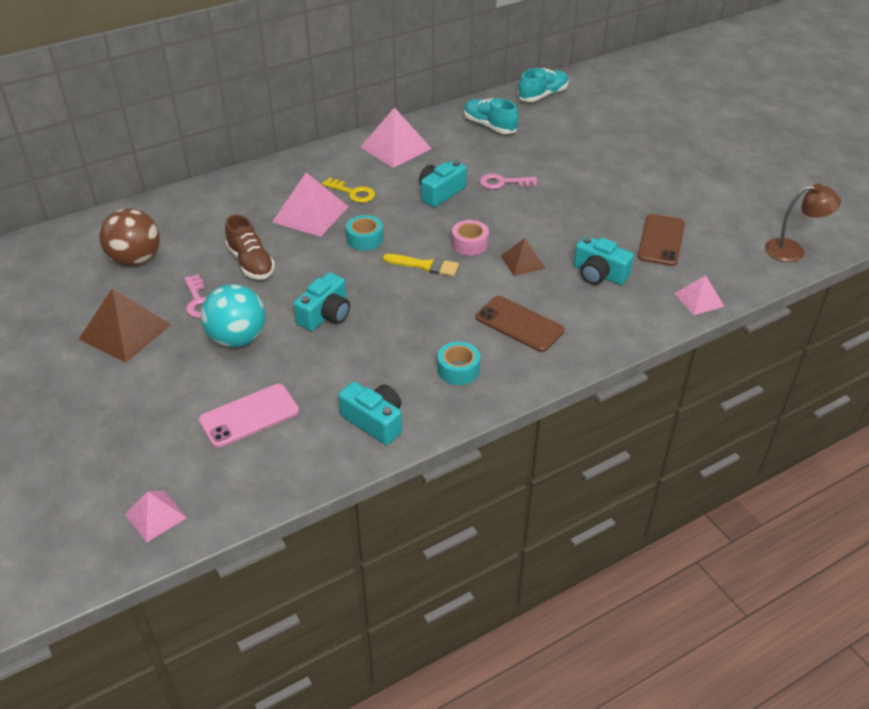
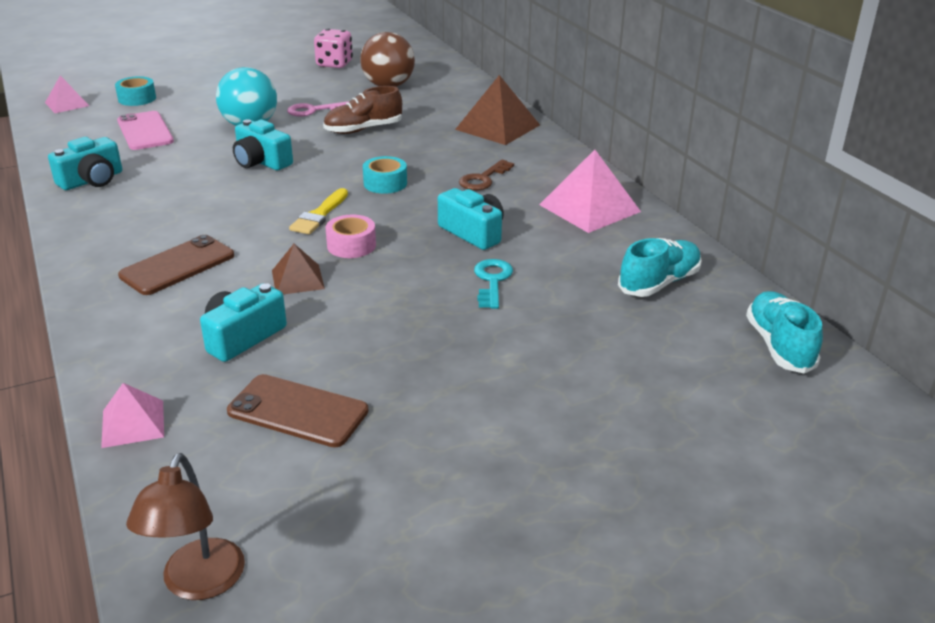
camera: 95 degrees right, 10 degrees down
(56, 306) = (334, 64): none -> pink dice
(125, 332) = (286, 87): brown pyramid -> brown pyramid (497, 127)
(310, 214) = (443, 156): pink pyramid -> none
(352, 192) = (483, 179): yellow key -> brown key
(458, 370) = (129, 224): turquoise tape -> turquoise tape (137, 98)
(503, 182) = (492, 281): pink key -> turquoise key
(543, 95) = (779, 346): turquoise shoe -> turquoise shoe turned 150 degrees counterclockwise

